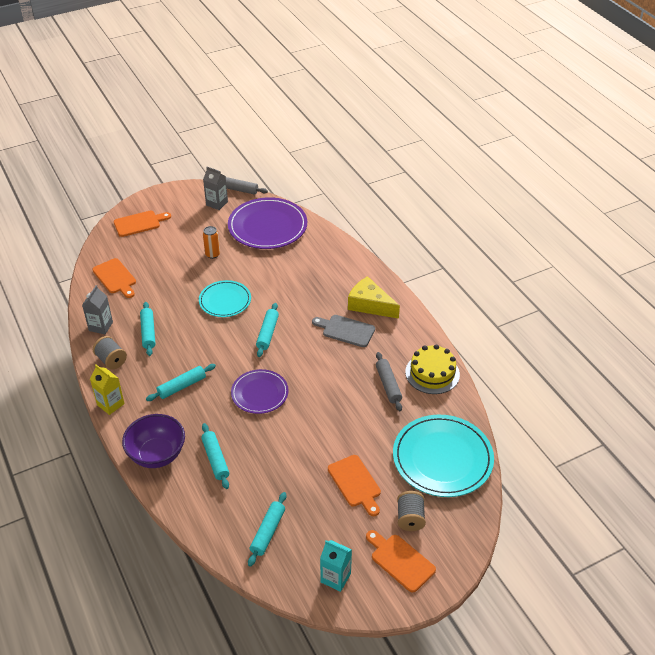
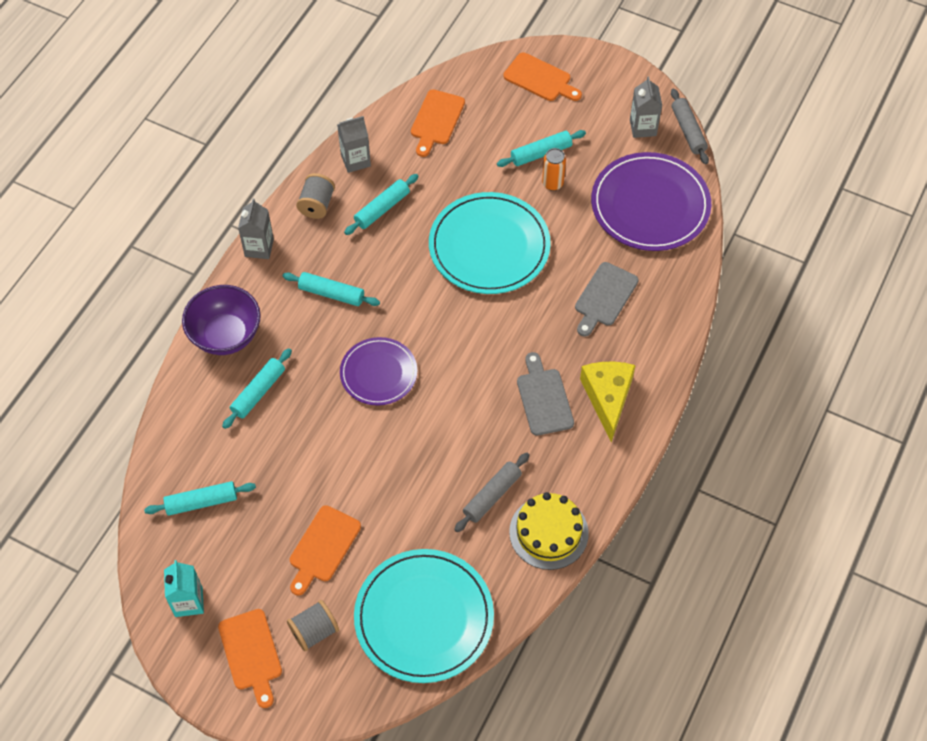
camera: 55 degrees right, 15 degrees up
(110, 404) = (259, 248): yellow carton -> grey carton
(225, 300) = (489, 246): turquoise plate -> turquoise plate, size x1.65
(267, 333) = (473, 322): turquoise rolling pin -> turquoise rolling pin (541, 153)
(306, 273) = (604, 297): none -> grey cutting board
(400, 561) = (251, 653): orange cutting board -> orange cutting board turned 150 degrees clockwise

